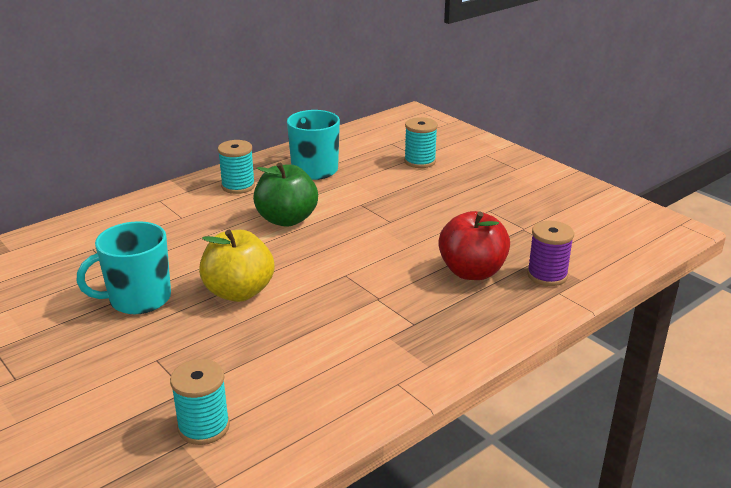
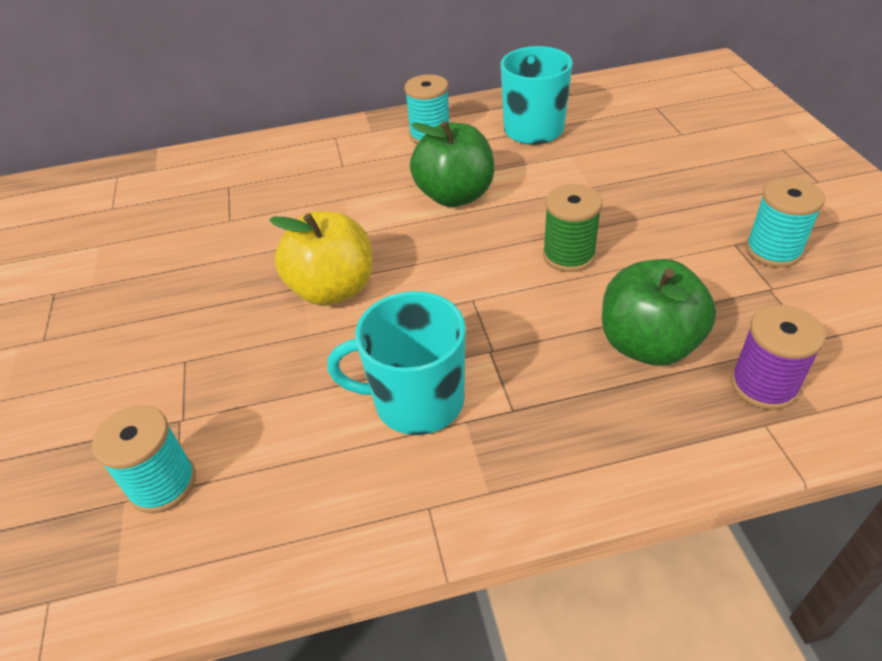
camera: 30 degrees right, 15 degrees up
(138, 299) = (224, 268): turquoise mug -> turquoise mug (416, 401)
(391, 237) = (568, 255): none -> green spool
(420, 161) = (679, 142): turquoise spool -> turquoise spool (773, 250)
(472, 272) = (648, 344): red apple -> green apple

